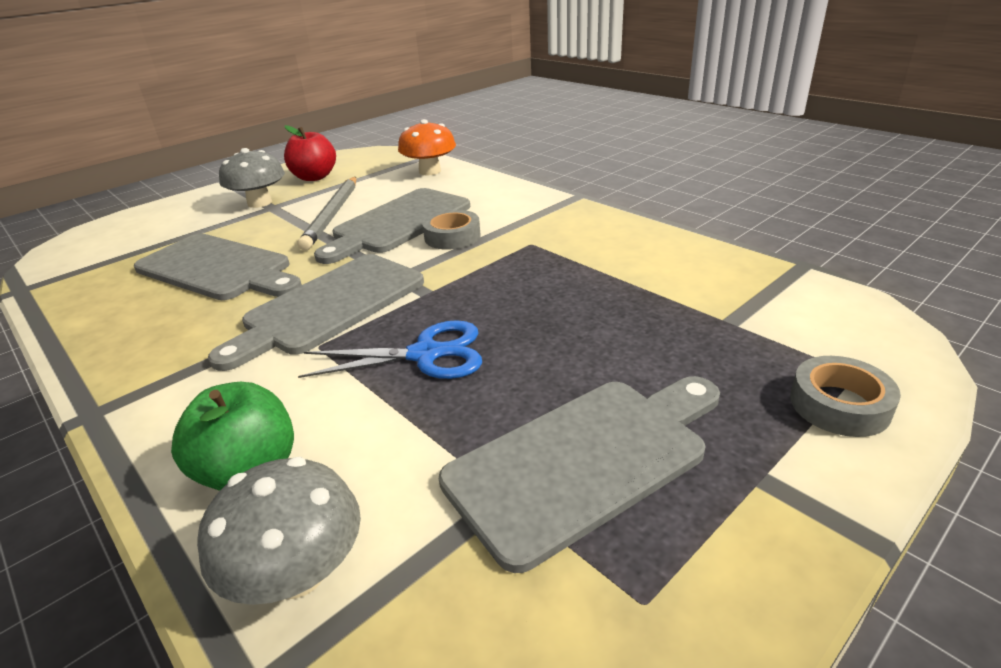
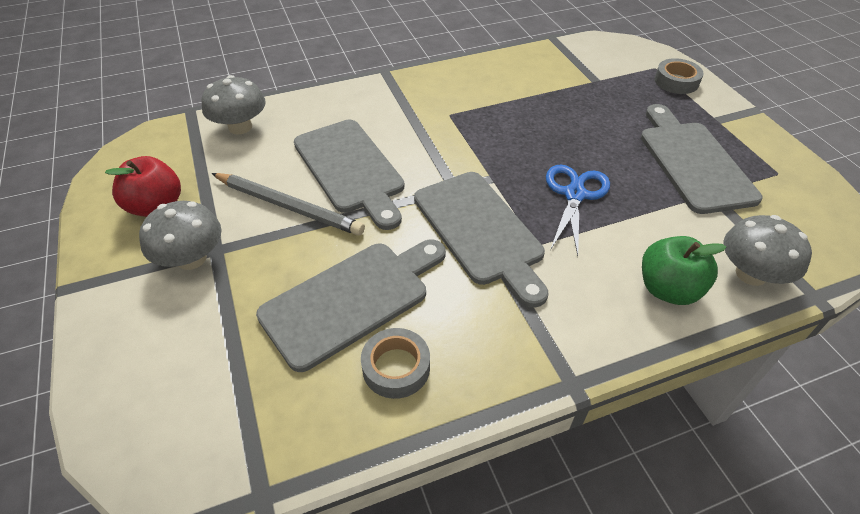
camera: 70 degrees left, 15 degrees up
(430, 171) = (240, 127): orange mushroom -> grey mushroom
(452, 236) = (406, 146): grey tape -> grey tape (396, 367)

